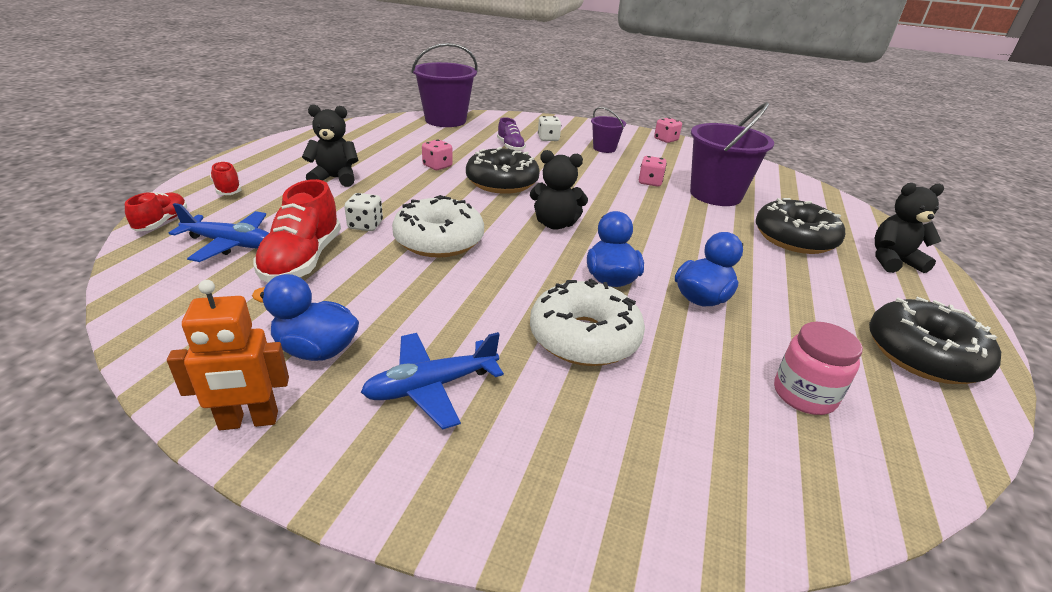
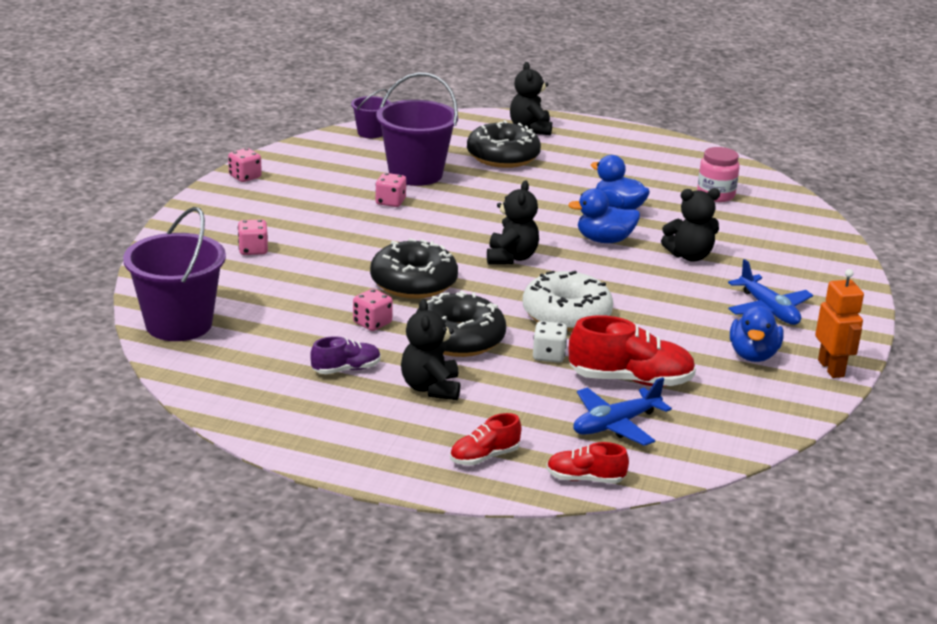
camera: 90 degrees left, 5 degrees down
(230, 244) = (615, 425): blue plane -> blue plane turned 135 degrees counterclockwise
(510, 147) = (291, 276): purple shoe -> purple shoe (346, 369)
(548, 138) = (253, 250): white dice -> pink dice
(584, 337) = (689, 256): white donut -> black teddy bear
(604, 148) = (285, 217): purple bucket -> purple bucket (371, 133)
(923, 355) = (656, 151): black donut -> black donut (458, 339)

